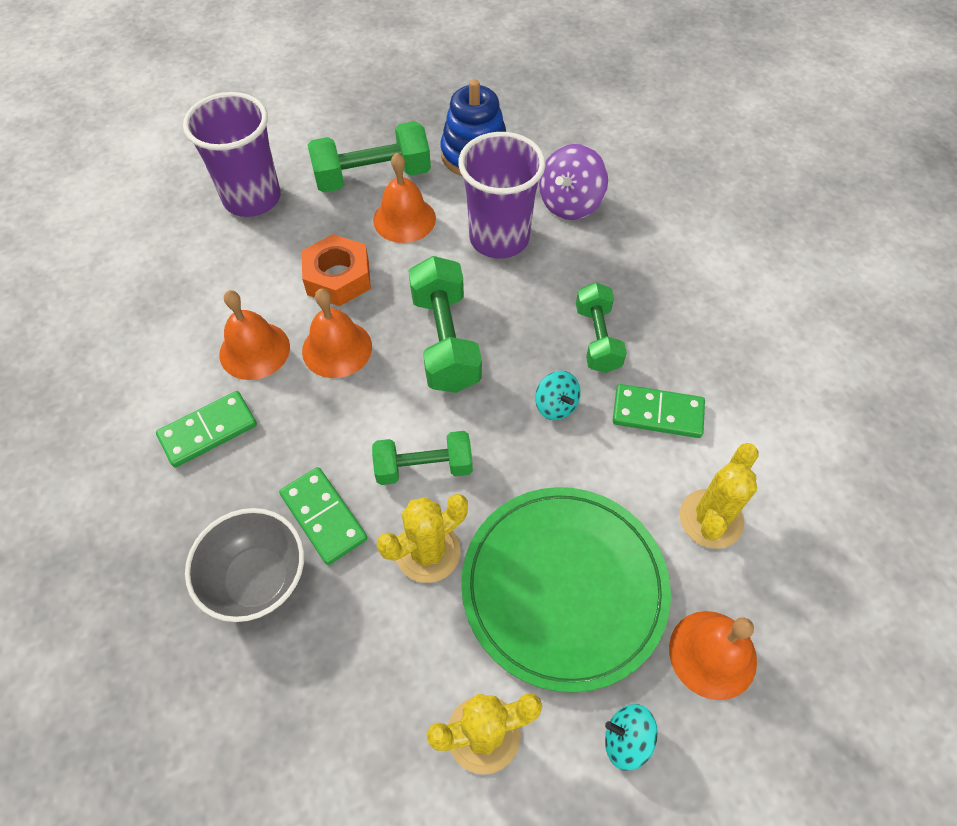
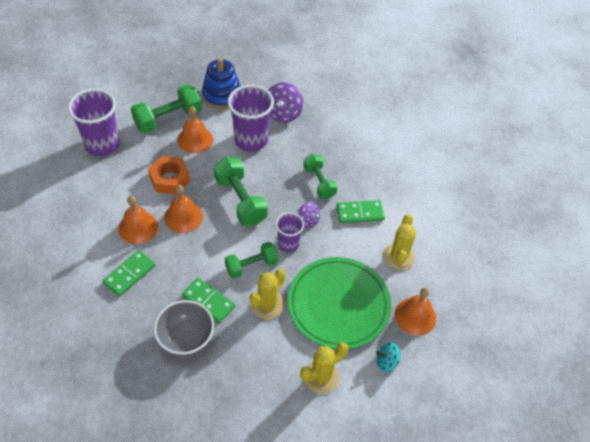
camera: 20 degrees left, 5 degrees down
(505, 441) = (288, 244): none -> purple cup
(556, 405) = (308, 220): turquoise spinning top -> purple spinning top

